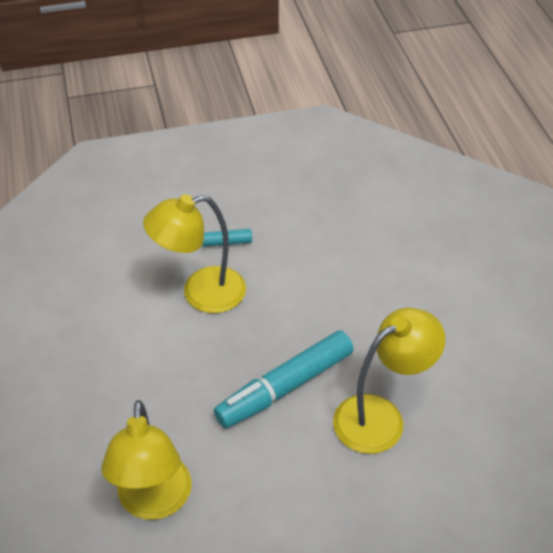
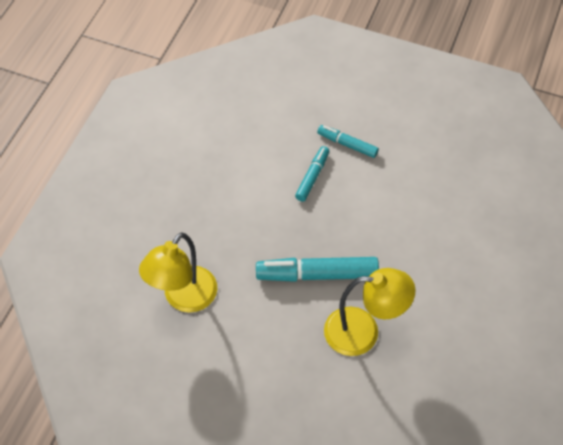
camera: 35 degrees right, 10 degrees up
(201, 293) = (312, 177): yellow lamp -> turquoise marker

